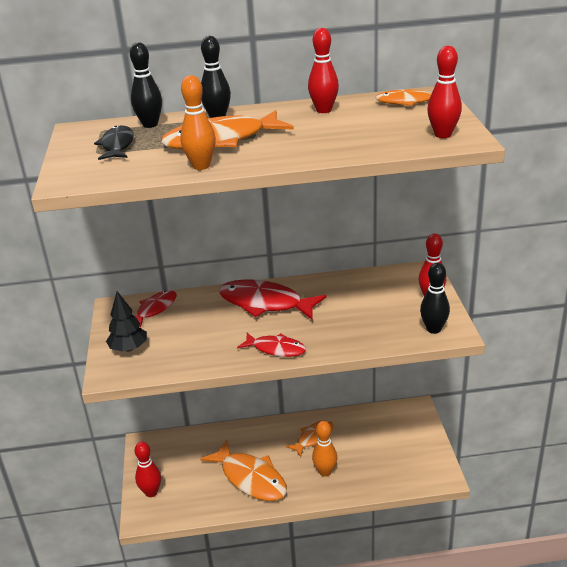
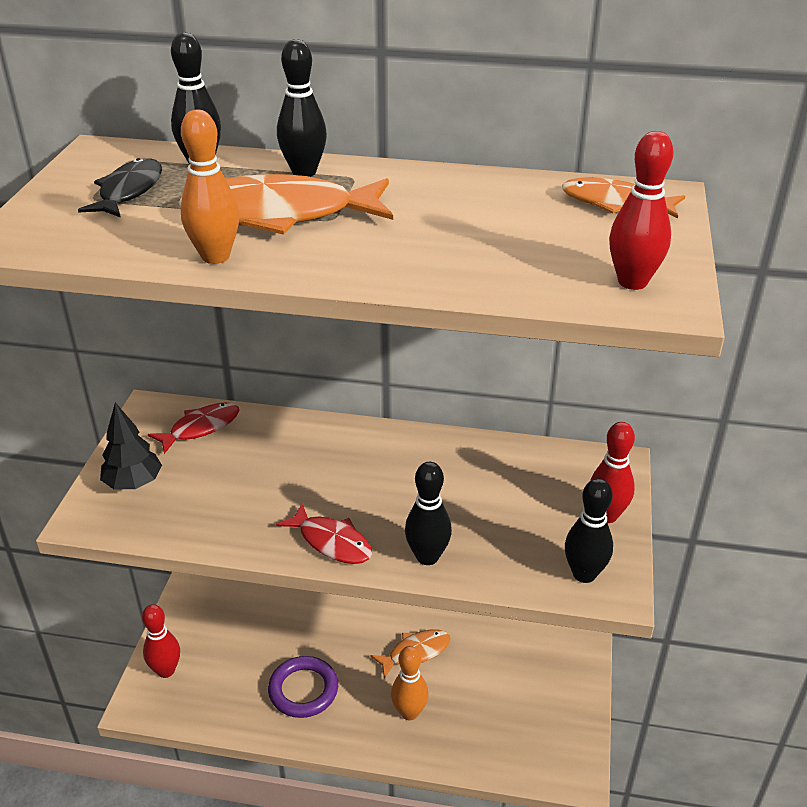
camera: 15 degrees right, 5 degrees up
(250, 478) = (303, 690): orange fish -> purple ring
(265, 303) = (356, 459): red fish -> none
(324, 110) = (471, 191): red bowling pin -> none
(338, 342) = (427, 557): none -> black bowling pin

